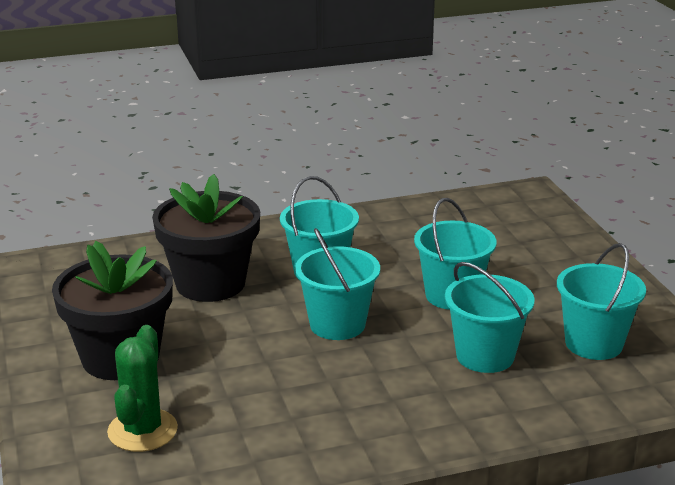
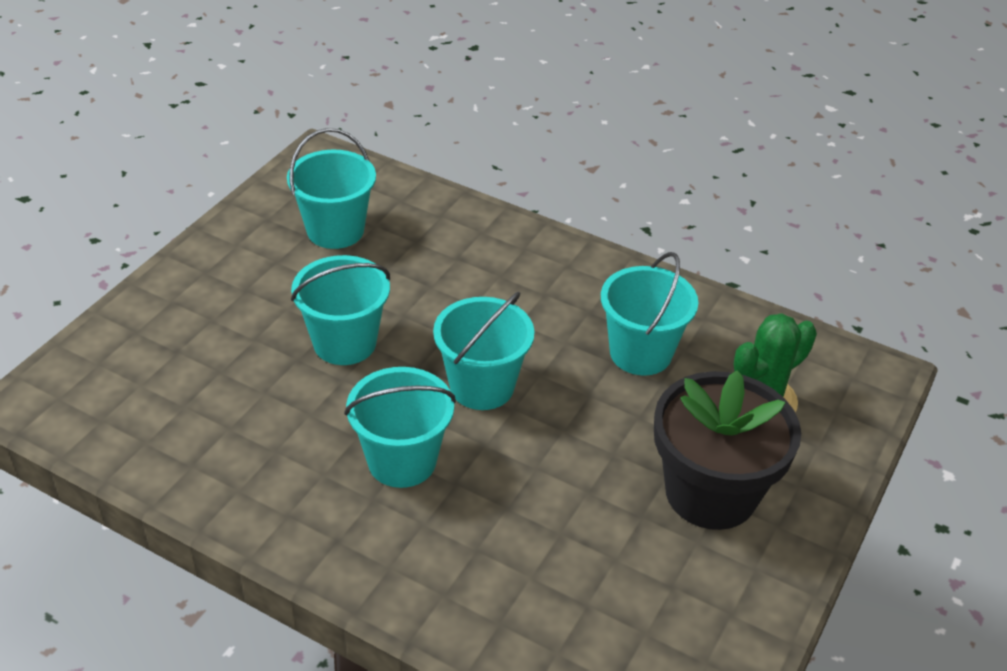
camera: 135 degrees left, 15 degrees up
(210, 283) = (522, 530): black flower pot -> none
(485, 356) = (424, 276): turquoise bucket -> turquoise bucket (640, 353)

